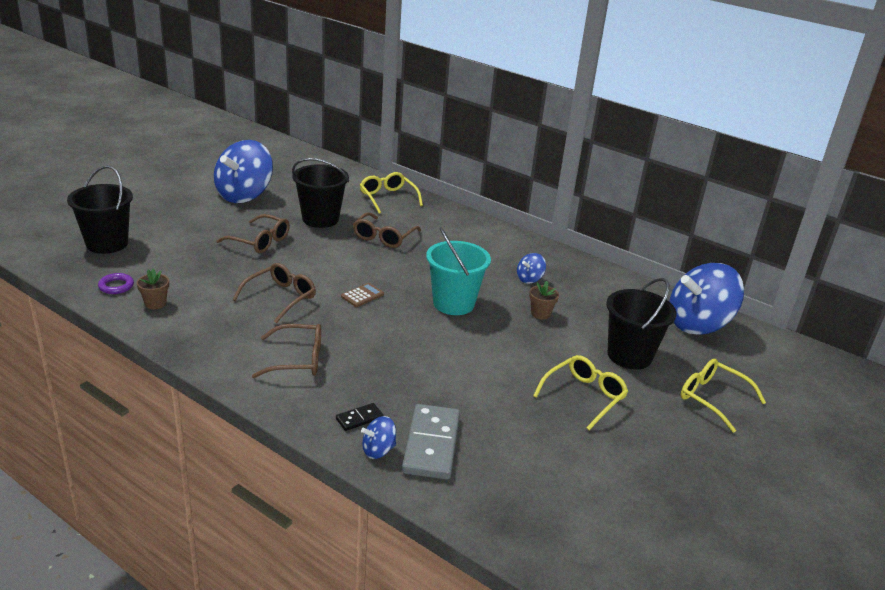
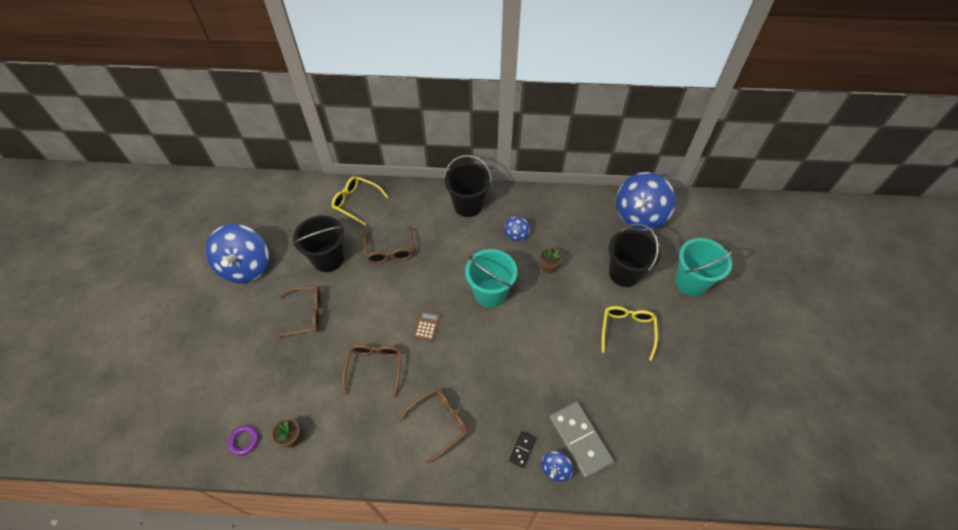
camera: 30 degrees left, 25 degrees up
(107, 243) = (189, 397): black bucket -> black bucket (468, 205)
(712, 398) = (691, 282): yellow glasses -> turquoise bucket

